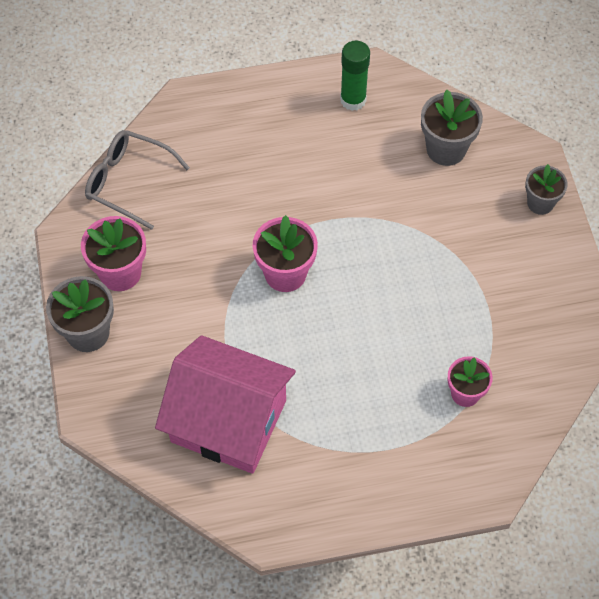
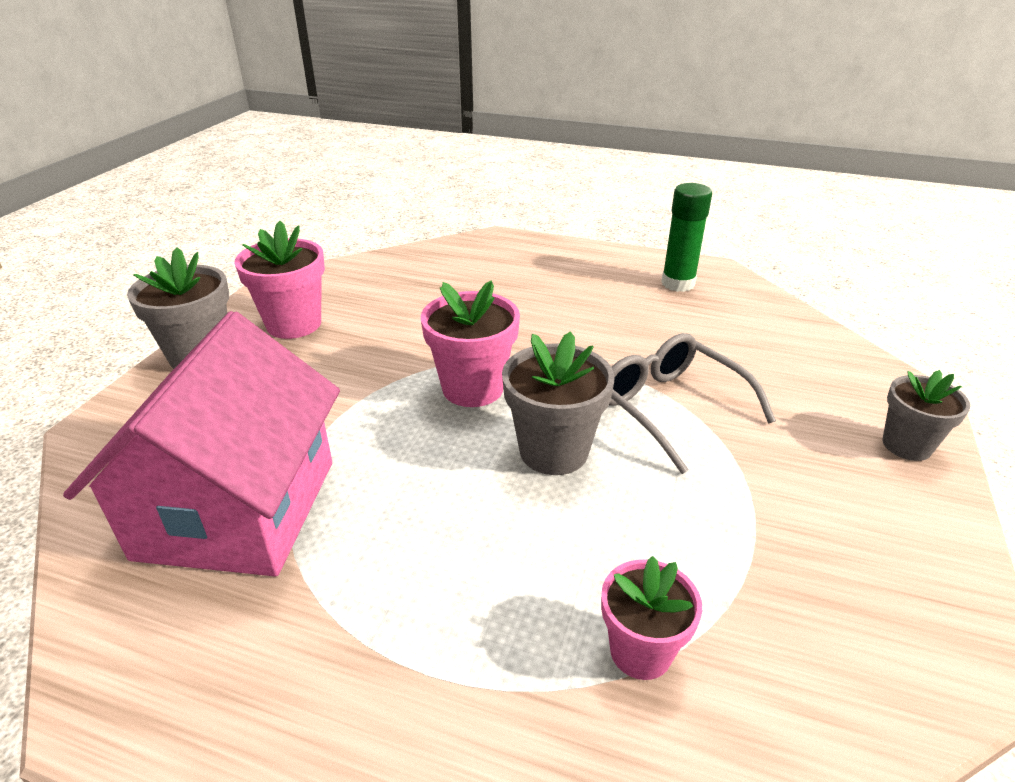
camera: 30 degrees right, 25 degrees down
(128, 182) = (382, 269): grey glasses -> grey glasses (670, 407)
(228, 421) = (238, 508): pink house -> pink house turned 45 degrees clockwise
(446, 149) = (776, 351): grey flower pot -> grey flower pot (553, 451)

